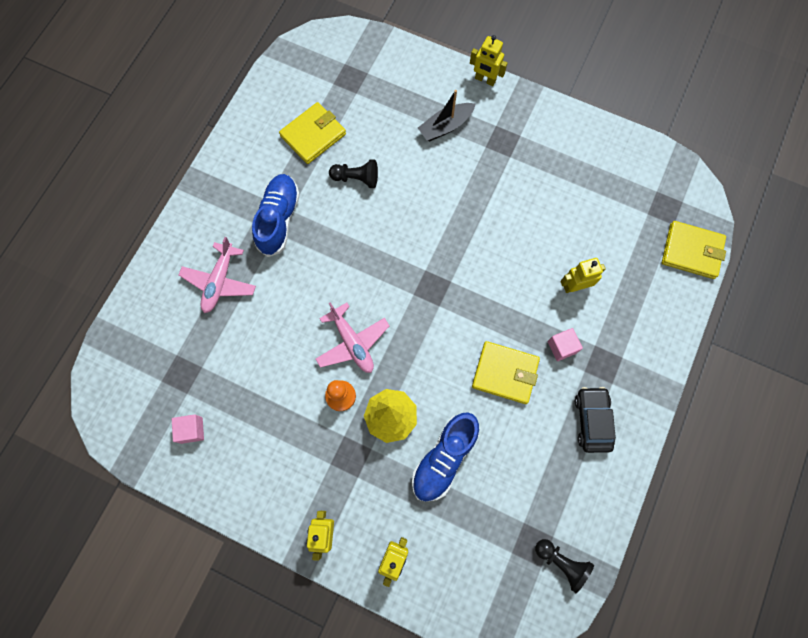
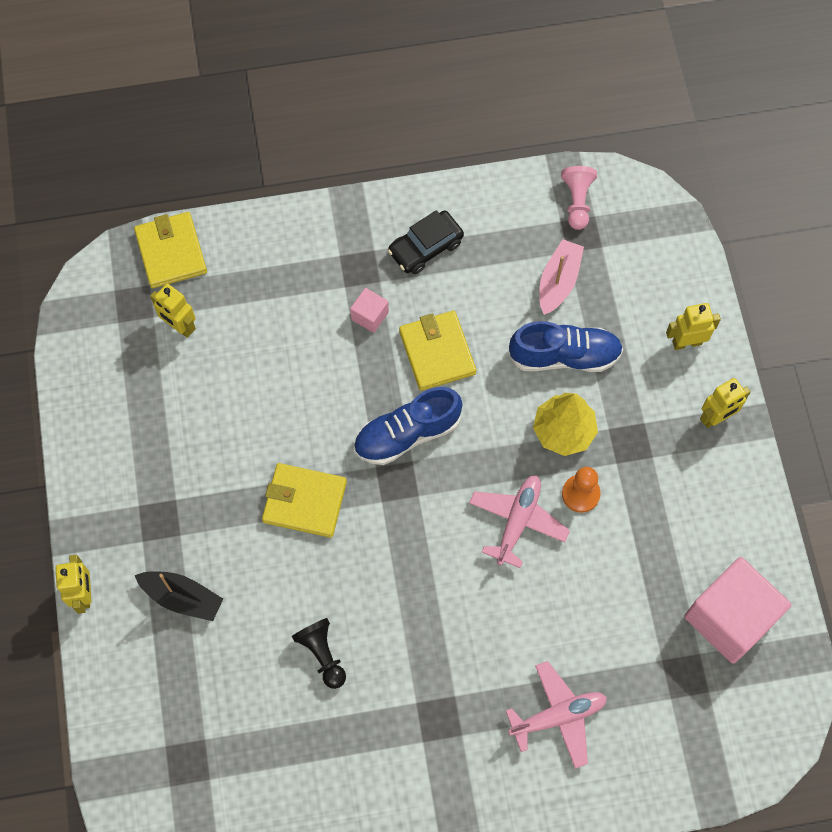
camera: 125 degrees left, 5 degrees down
(191, 430) = (729, 618): pink cube -> pink cube, size x2.25
(279, 219) = (437, 707): blue shoe -> blue shoe (407, 434)
(313, 135) = (299, 749): yellow wallet -> yellow wallet (304, 501)
(504, 497) = (558, 281): none -> pink boat
(561, 562) = (577, 202): black pawn -> pink pawn
(574, 286) = (292, 341): yellow robot -> yellow robot (180, 326)

